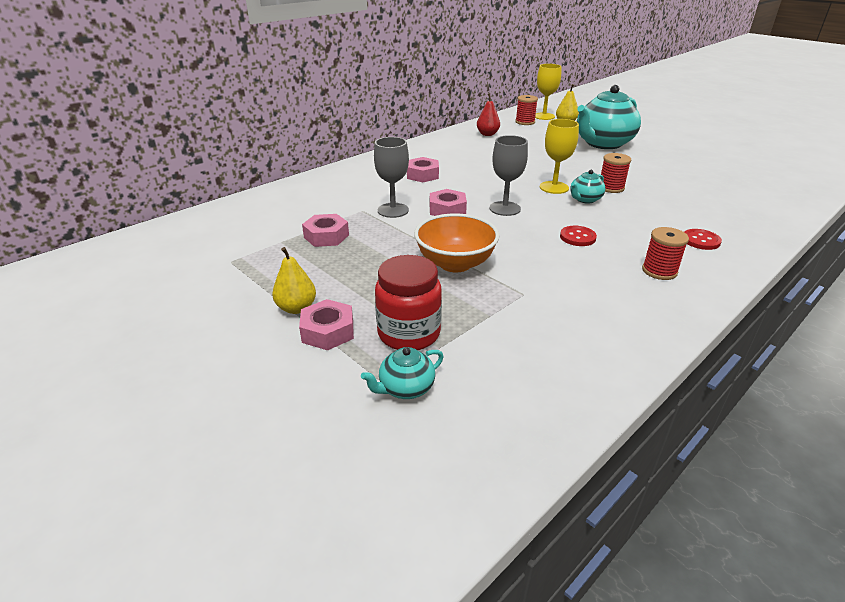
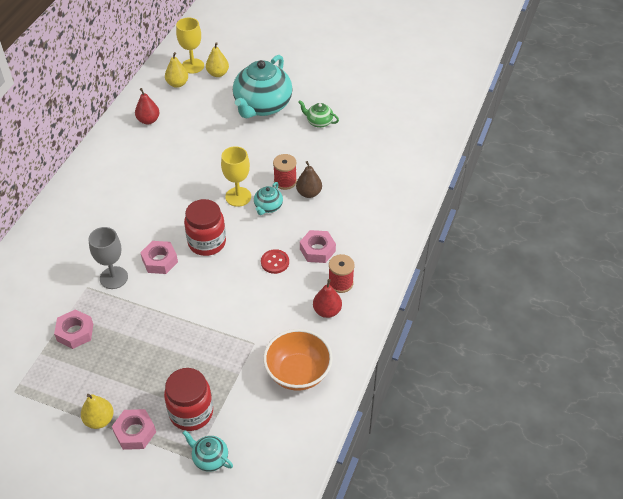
camera: 25 degrees left, 15 degrees up
(405, 388) = (210, 458): turquoise teapot -> turquoise teapot turned 90 degrees clockwise
(422, 175) = (115, 214): pink nut -> pink nut (317, 250)
(455, 263) = (193, 328): orange bowl -> orange bowl (298, 373)
(505, 208) = (207, 242): grey goblet -> red jar
(525, 122) = (177, 84): red spool -> yellow pear
(633, 290) = (327, 311): none -> red pear
(636, 199) = (309, 193): none -> brown pear
(661, 161) = (319, 122): none -> green teapot
(701, 240) = (364, 235): red button -> none

